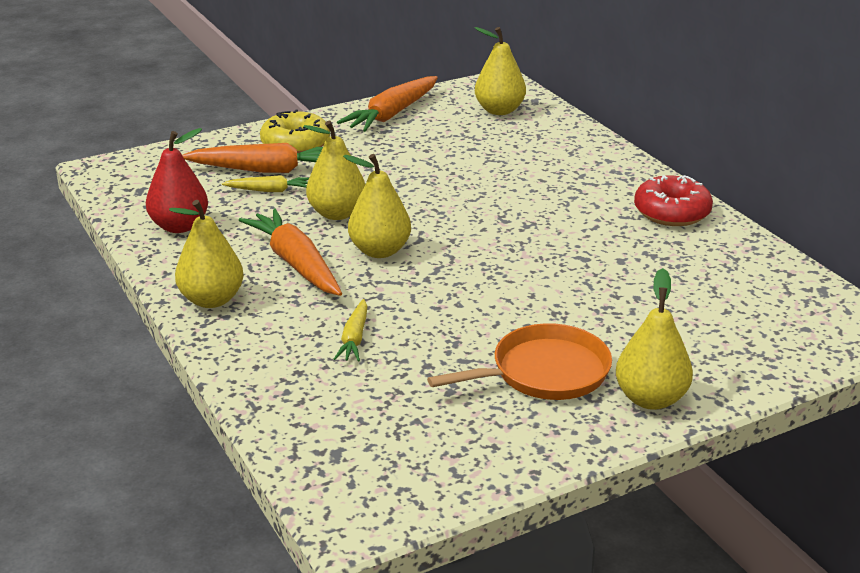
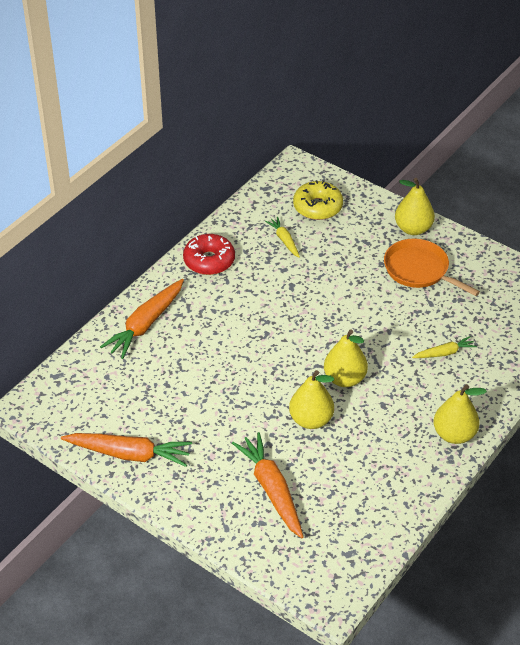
camera: 115 degrees left, 15 degrees up
(179, 226) = (383, 498): red pear -> none
(270, 190) = (301, 472): yellow carrot -> yellow carrot (284, 240)
(295, 144) = (218, 492): yellow donut -> yellow donut (317, 207)
(295, 263) = (387, 413): orange carrot -> orange carrot (145, 324)
(499, 110) = (88, 390): yellow pear -> none

